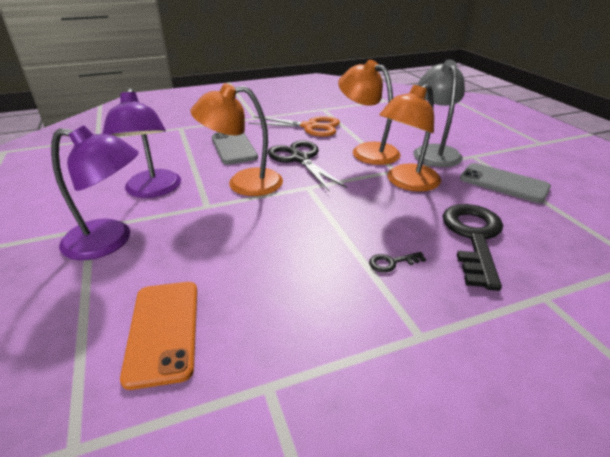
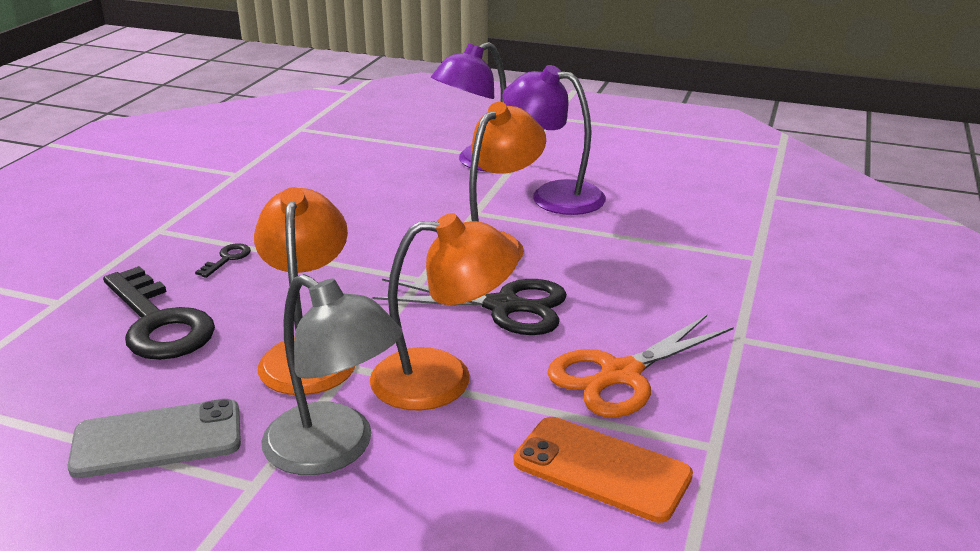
camera: 130 degrees right, 5 degrees down
(163, 331) = (337, 159): orange phone -> orange phone (602, 469)
(234, 148) = (615, 273): grey phone -> none

